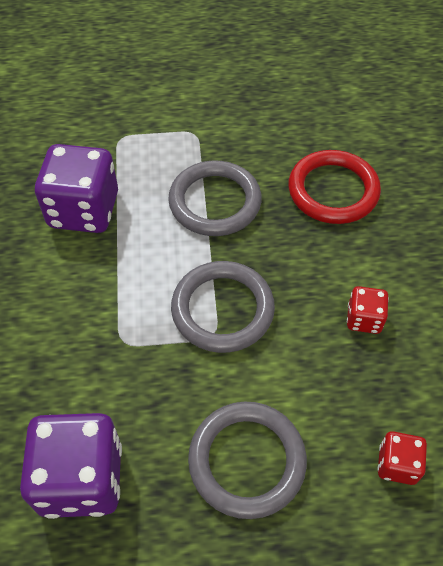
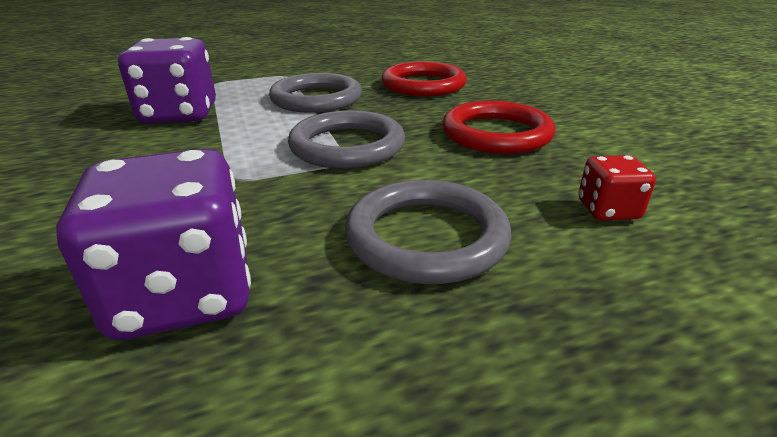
camera: 15 degrees left, 25 degrees down
(364, 319) = (496, 134): red dice -> red ring

